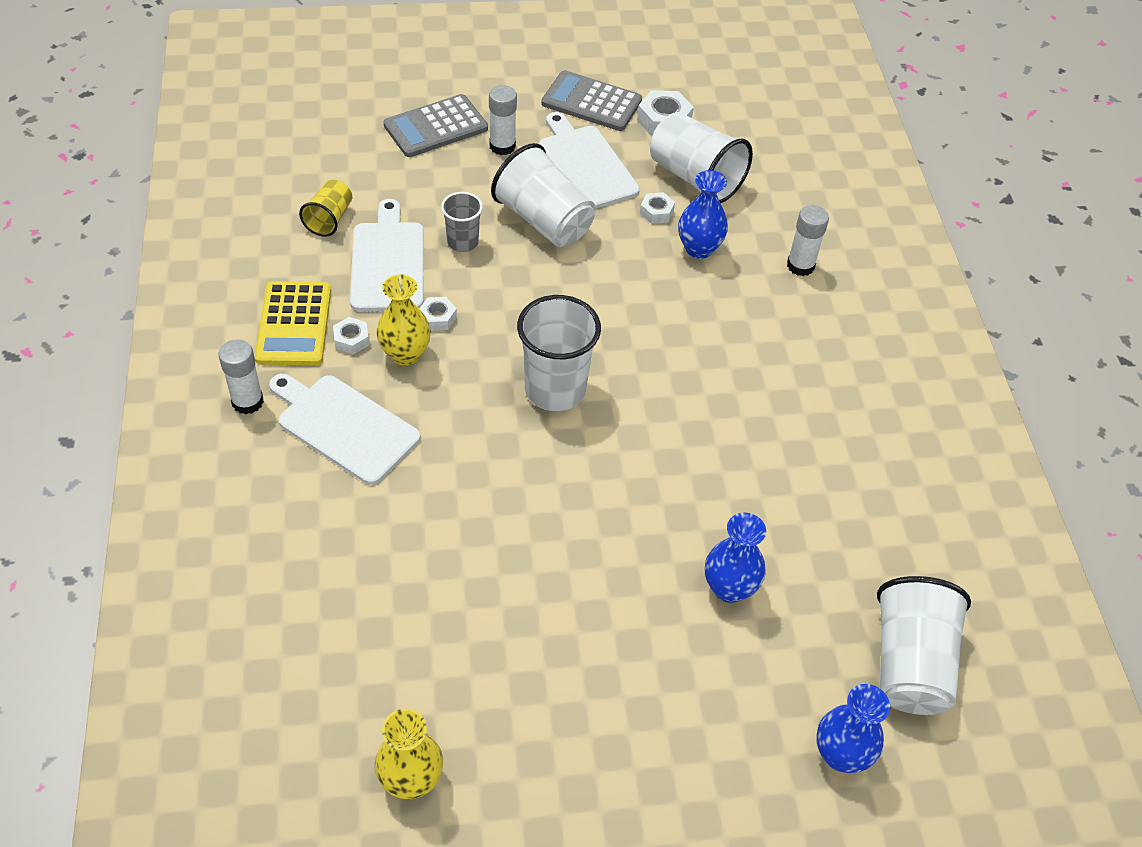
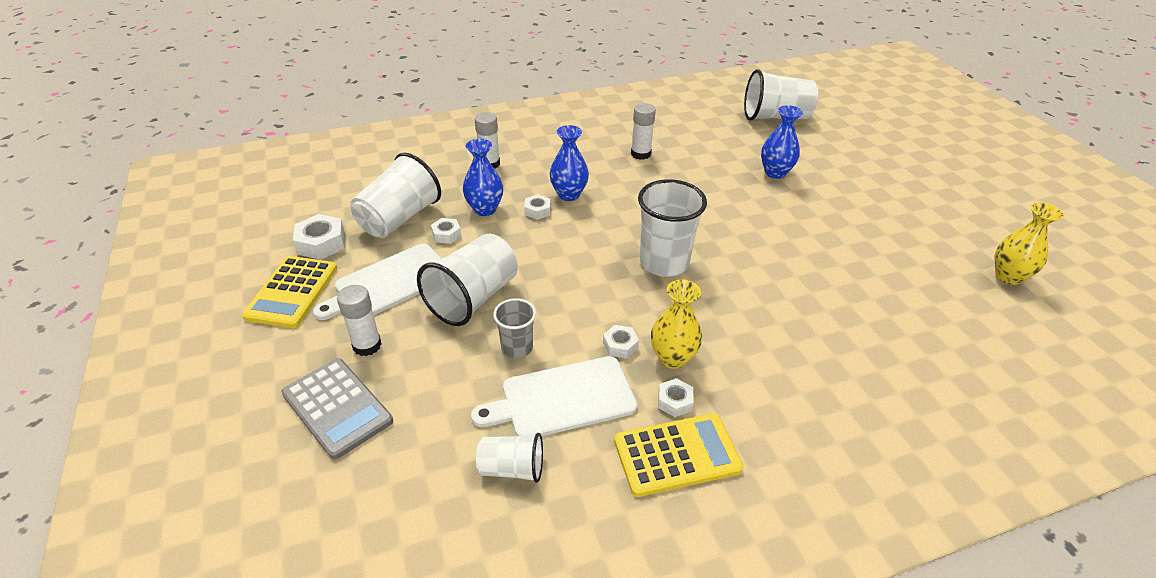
camera: 100 degrees left, 10 degrees down
(247, 402) = (791, 463): white glue stick -> white glue stick (640, 154)
(329, 219) = (512, 468): yellow cup -> white cup
(344, 426) = (773, 380): white cutting board -> none
(591, 102) = (292, 292): grey calculator -> yellow calculator
(686, 294) = (537, 210): none -> white nut
(841, 755) = (844, 133): blue vase -> blue vase (569, 194)

